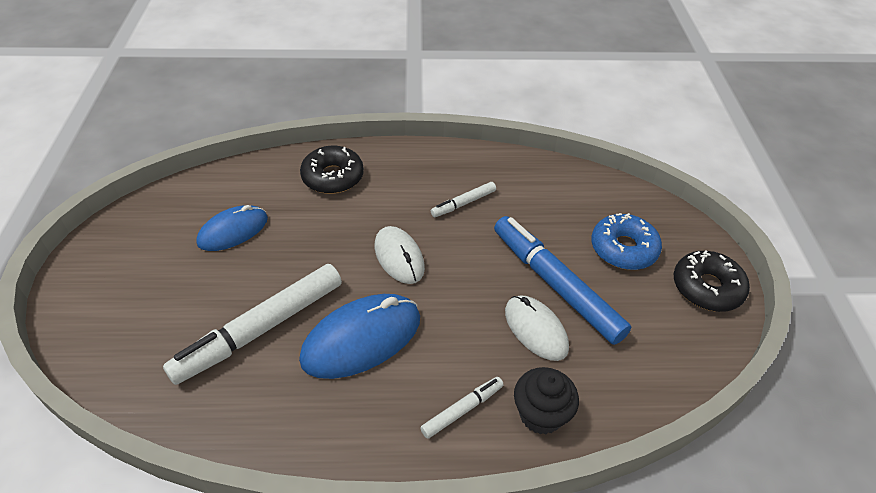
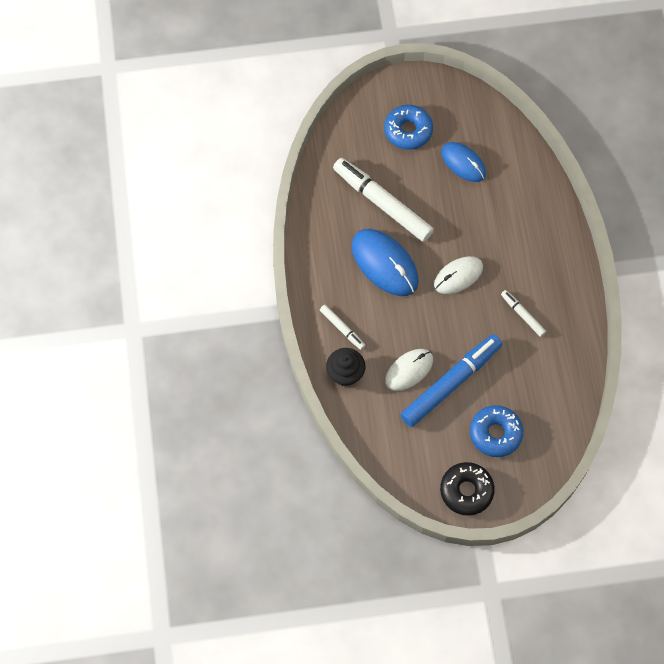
camera: 85 degrees right, 20 degrees up
(154, 284) = (408, 131): none -> blue donut
(333, 177) = (533, 216): black donut -> none

